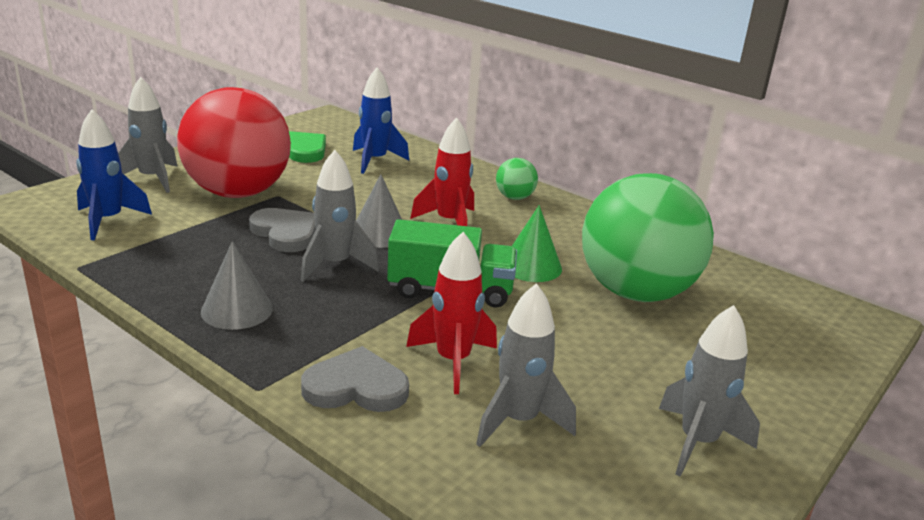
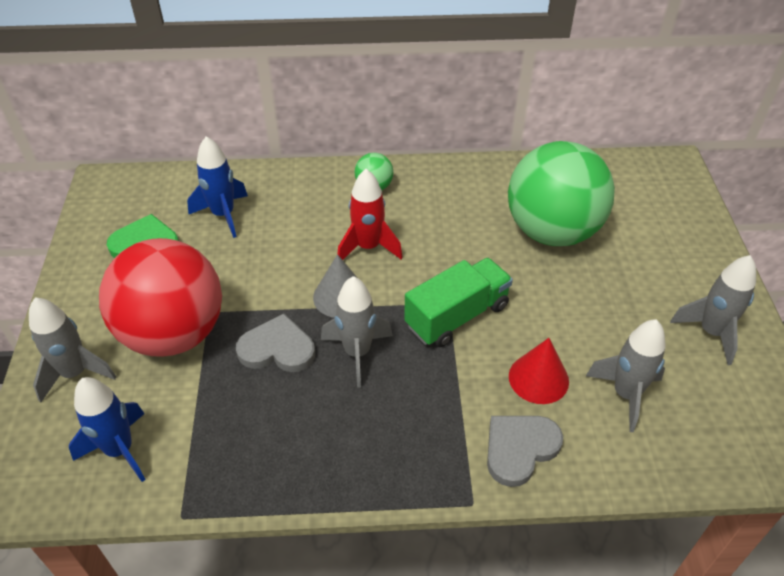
camera: 40 degrees left, 20 degrees up
(237, 310) = (359, 452): grey cone -> none
(453, 361) = (538, 378): red rocket -> red cone
(531, 266) = (471, 253): green cone -> none

